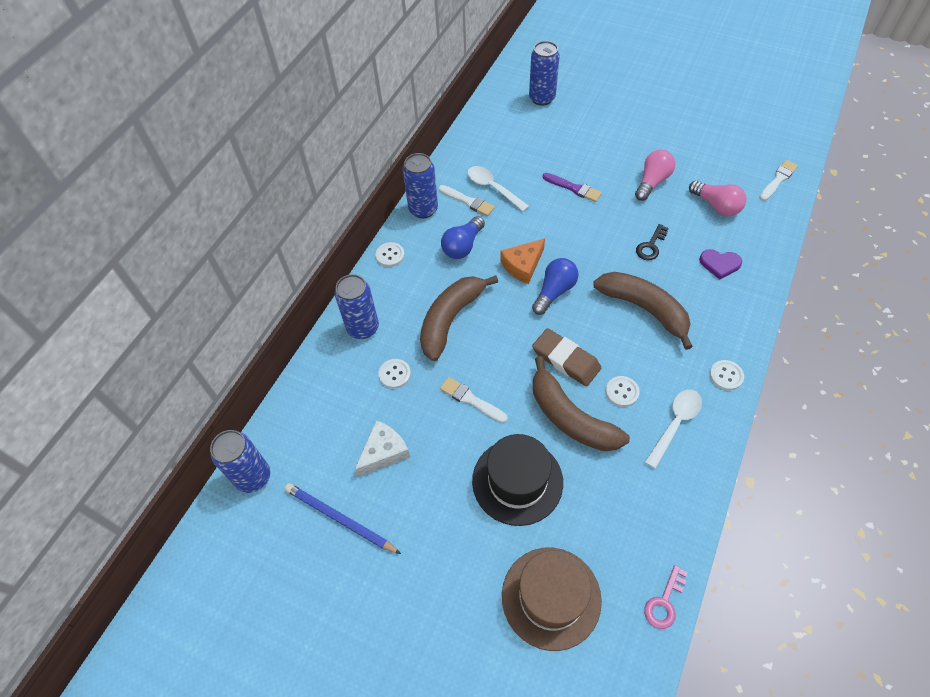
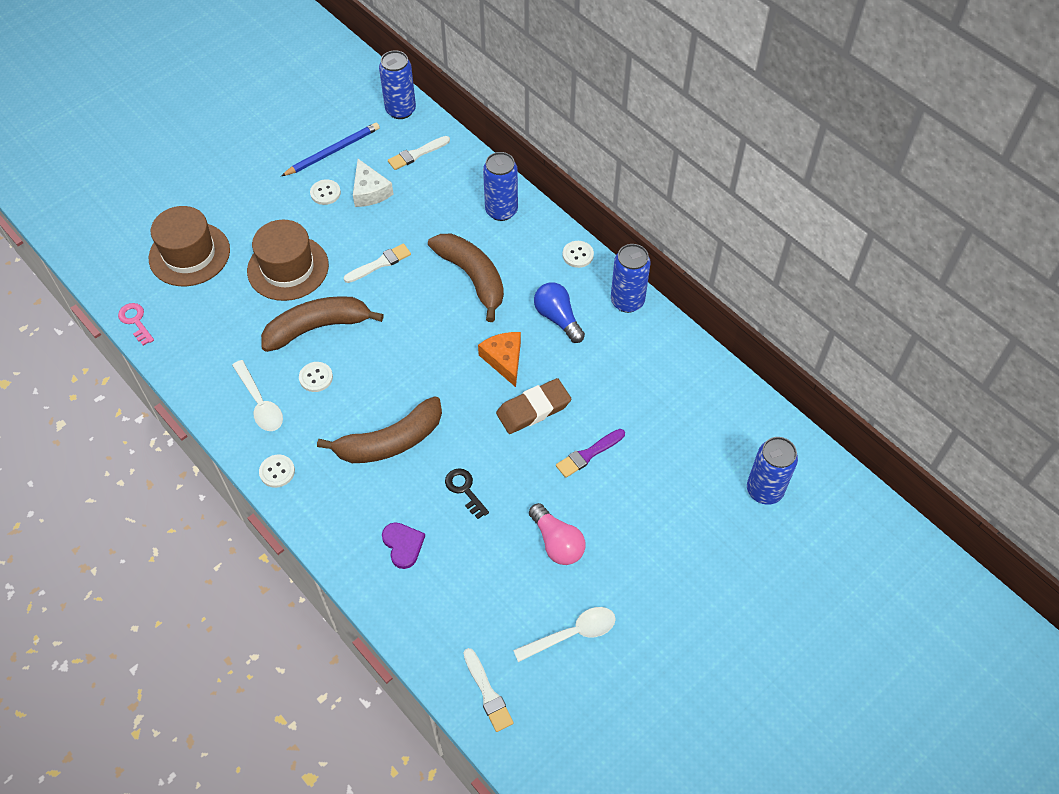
camera: 110 degrees right, 0 degrees up
(394, 374) = (438, 219): white button -> white button (325, 193)
(468, 201) = (619, 344): white brush -> white brush (417, 154)
(493, 188) = (627, 375): white spoon -> white spoon (572, 634)
(517, 481) = (288, 268): black hat -> brown hat
(554, 291) = (456, 373): blue light bulb -> none
(566, 360) = (375, 349): brown eraser -> brown eraser (533, 409)
(716, 206) = (484, 592): pink light bulb -> none
(719, 264) = (403, 545): purple heart -> purple heart turned 120 degrees clockwise

